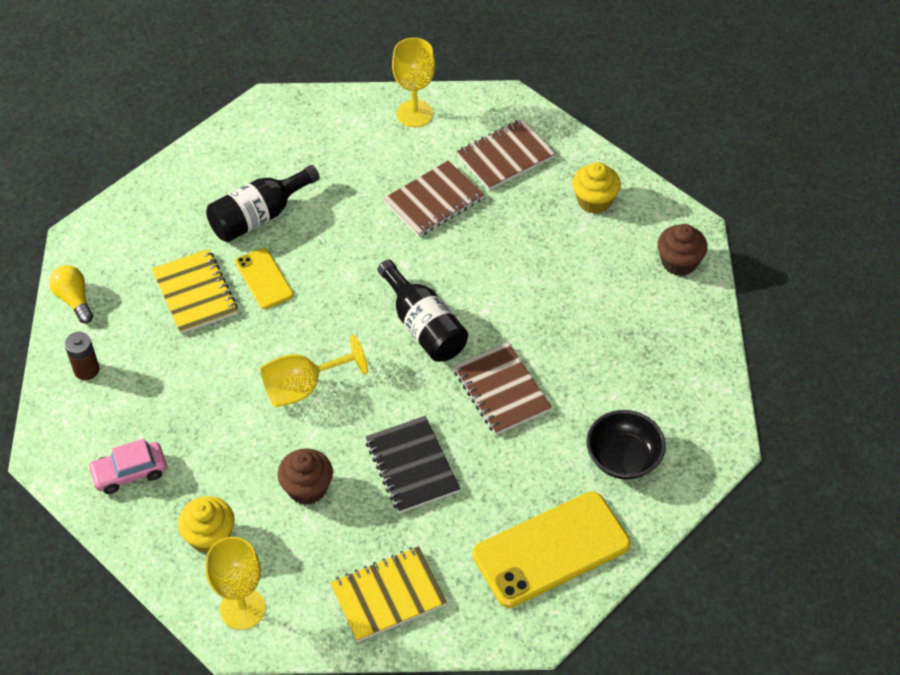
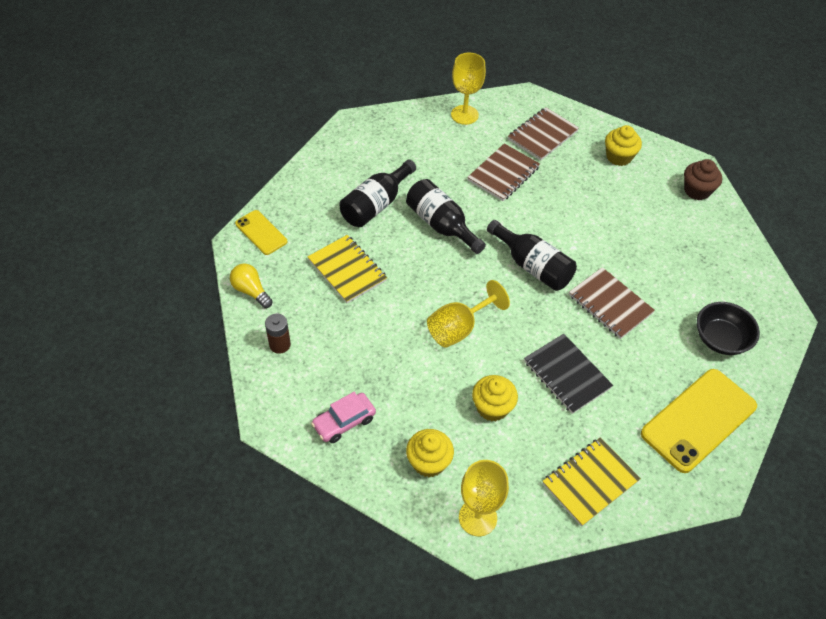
camera: 15 degrees left, 0 degrees up
(264, 279) = (397, 250): yellow phone -> yellow phone (261, 232)
(307, 488) = (492, 407): brown cupcake -> yellow cupcake
(330, 255) = (441, 225): none -> black bottle

